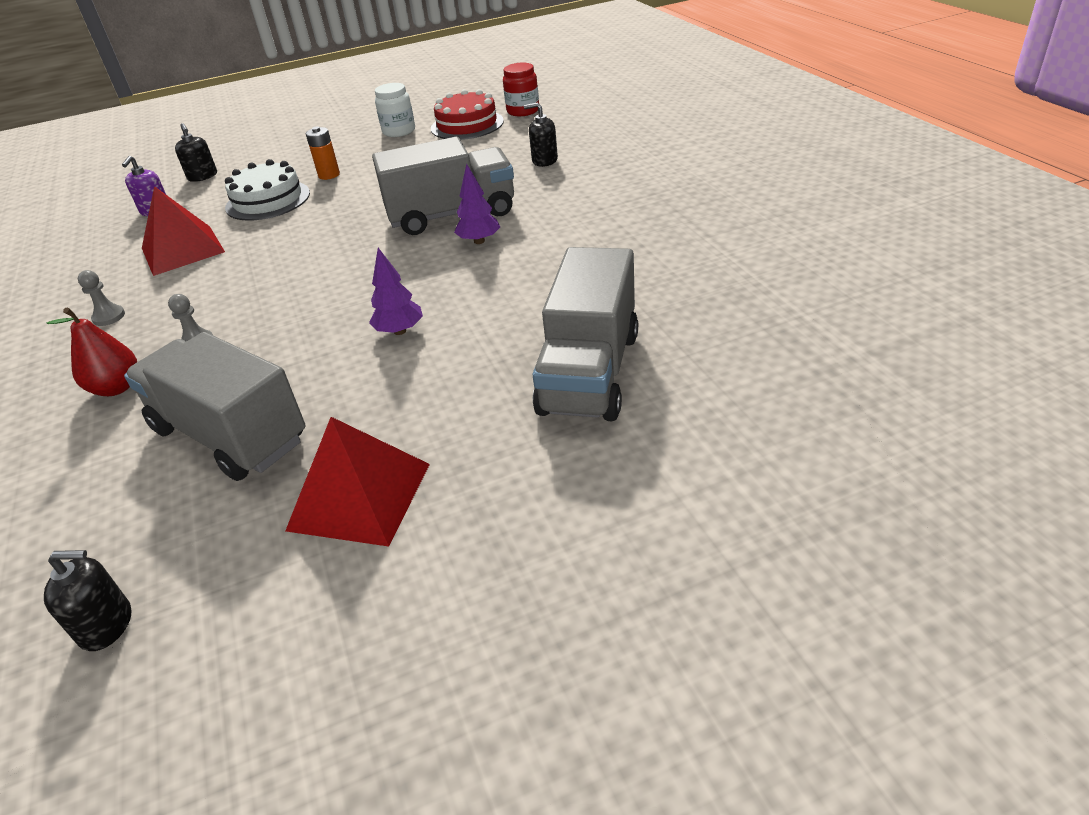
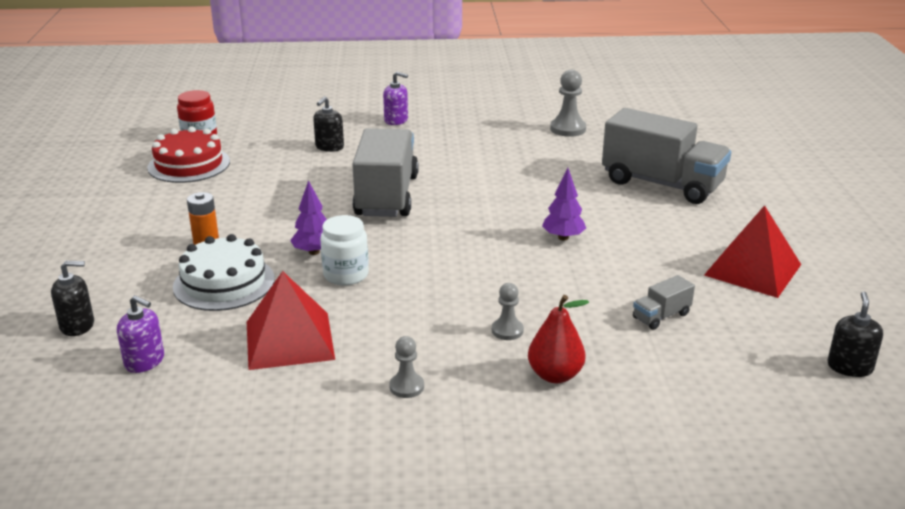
camera: 75 degrees left, 10 degrees down
(230, 435) = (661, 316): grey truck -> grey truck, size x0.42
(399, 131) = (145, 197): white jar -> white jar (346, 275)
(479, 241) = (449, 192): purple tree -> purple tree (314, 252)
(639, 169) = (396, 120): none -> purple soap dispenser
(715, 267) = (568, 129): none -> grey pawn

